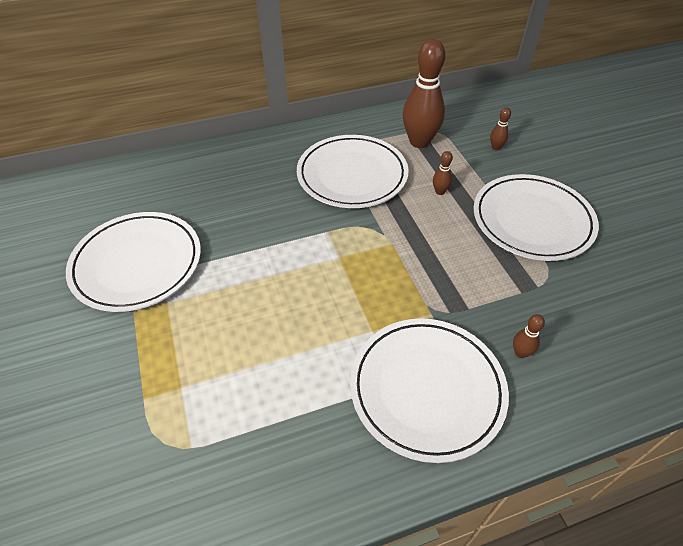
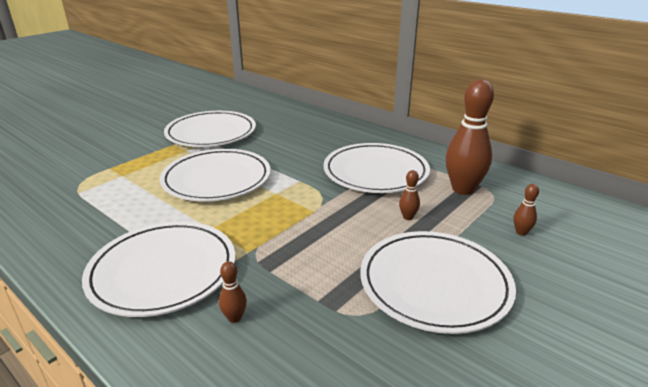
camera: 60 degrees right, 20 degrees down
(270, 295) = (217, 179): none -> white plate

